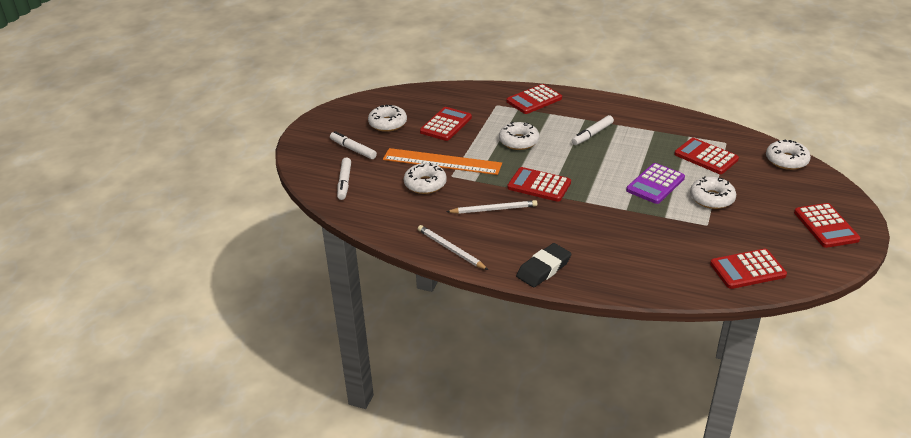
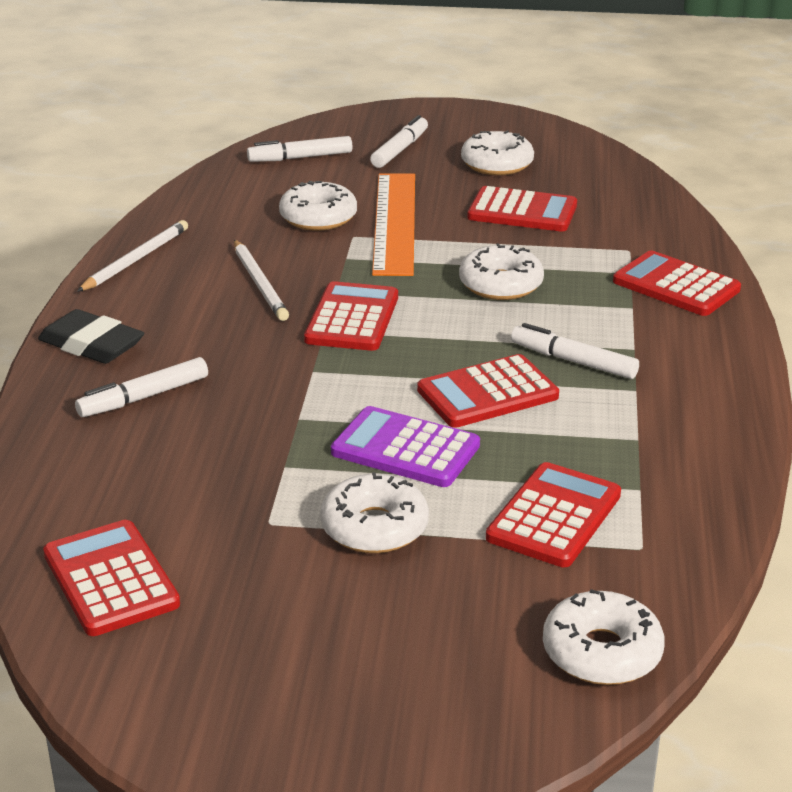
camera: 75 degrees right, 5 degrees down
(600, 253) = (144, 397): none -> white marker
(826, 226) = (306, 712): red calculator -> red calculator (487, 393)

